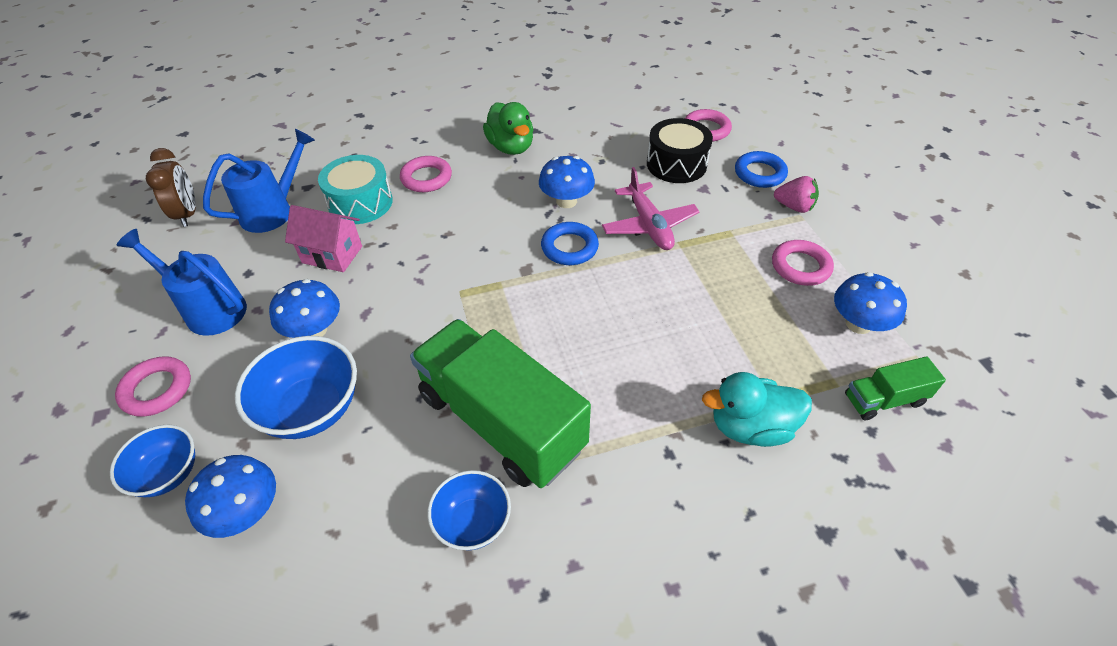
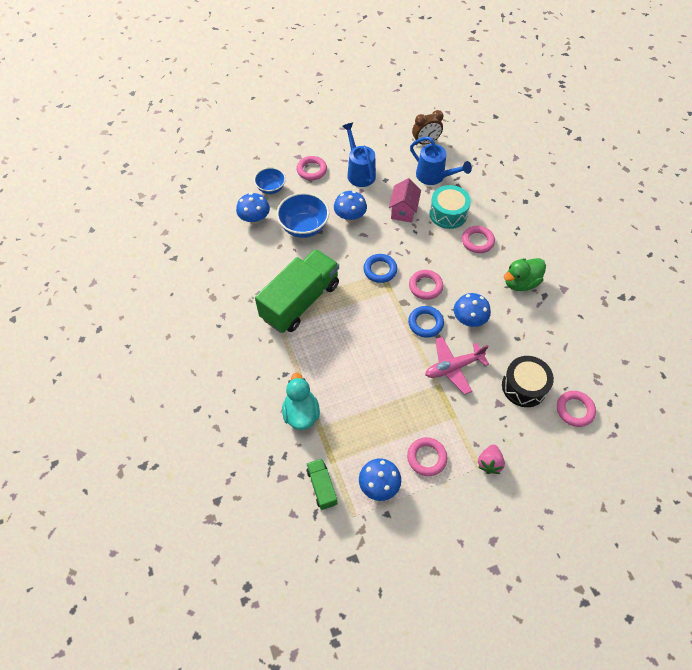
camera: 85 degrees right, 10 degrees up
(209, 309) = (359, 172): blue watering can -> blue watering can turned 45 degrees counterclockwise
(473, 522) = (249, 296): blue bowl -> none
(499, 241) = (425, 286): none -> pink ring
(759, 173) = (525, 444): blue ring -> blue ring (380, 270)

